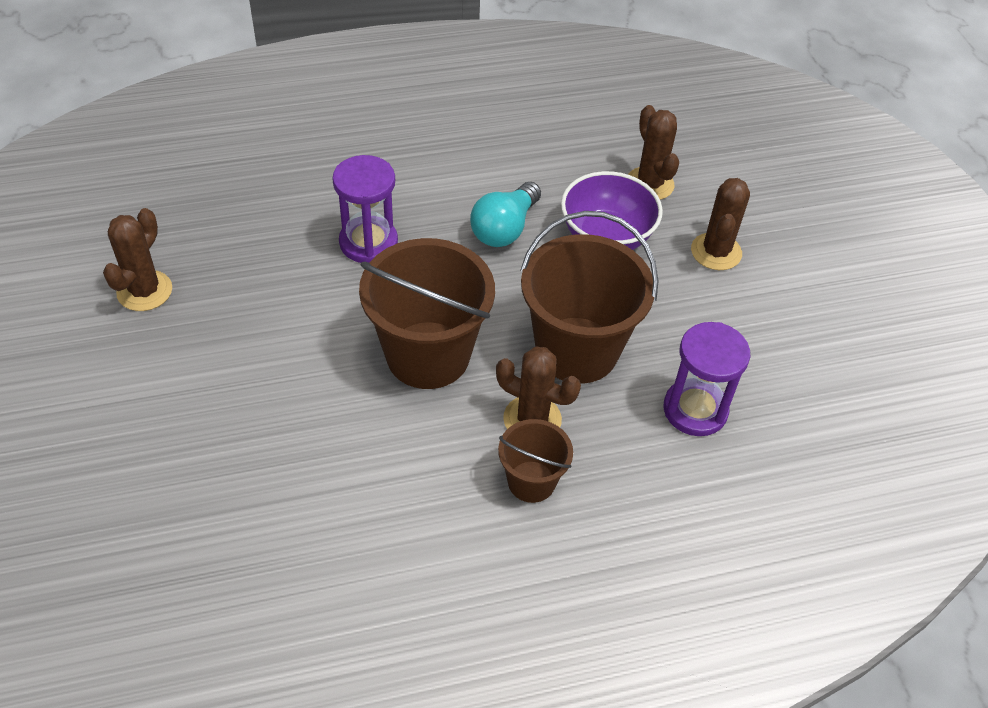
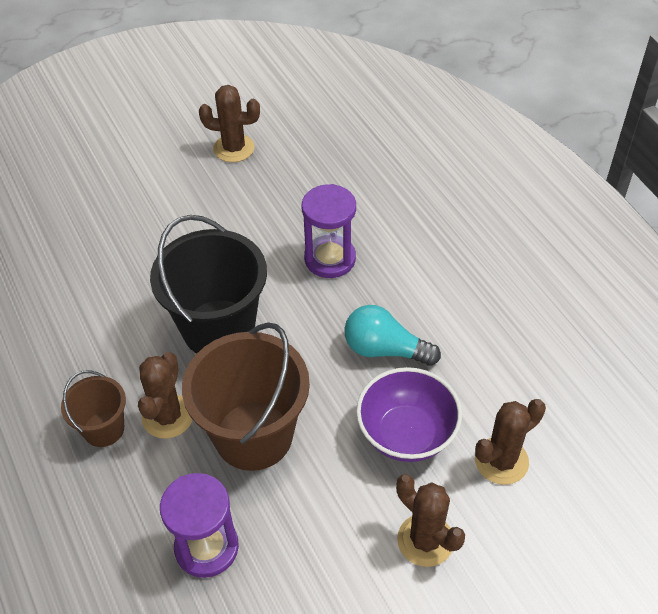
camera: 80 degrees right, 0 degrees up
(428, 355) = (218, 329): brown bucket -> black bucket
(716, 252) = (425, 540): brown cactus -> brown cactus turned 45 degrees clockwise

